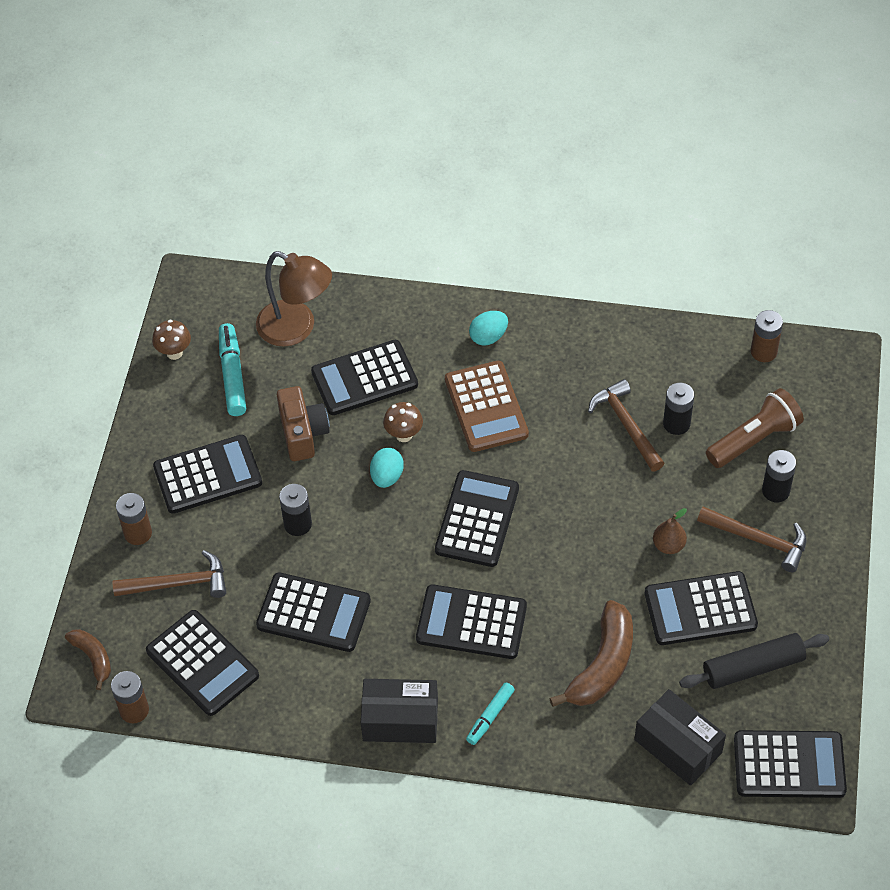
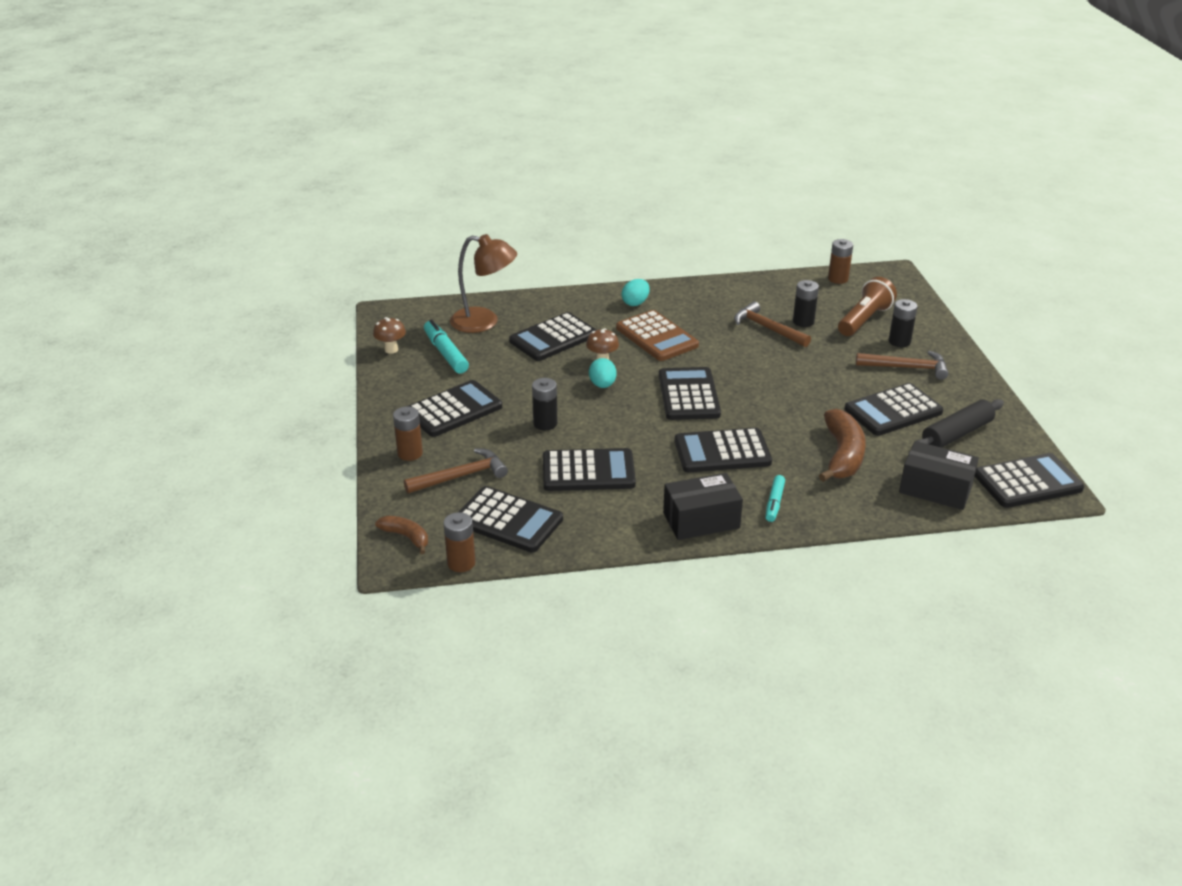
camera: 20 degrees left, 20 degrees down
(303, 433) = (521, 374): brown camera -> none
(668, 545) = (844, 382): brown pear -> none

